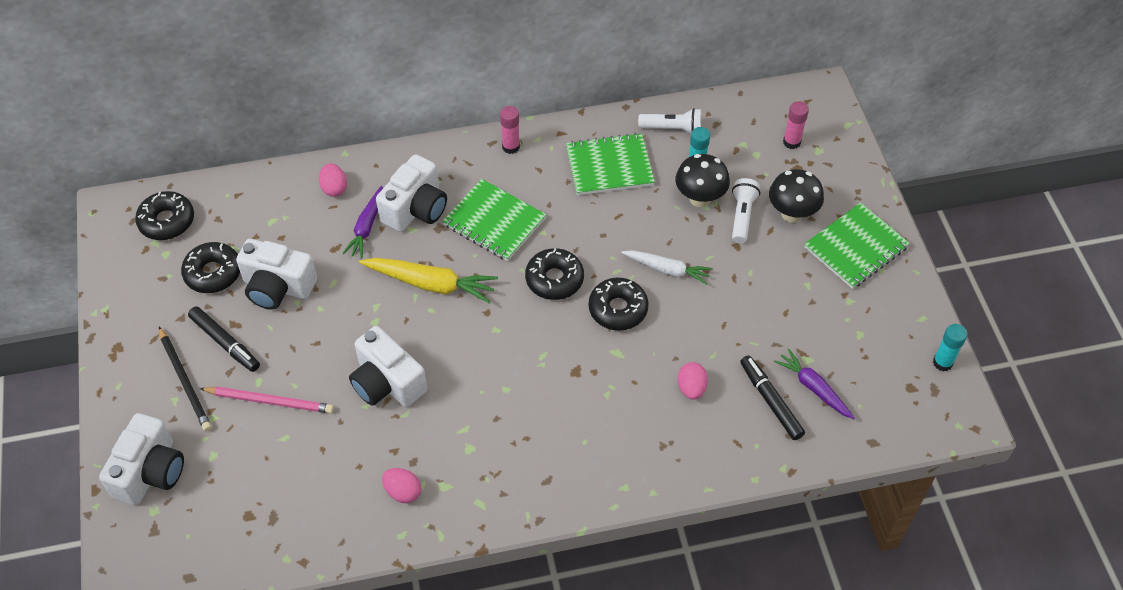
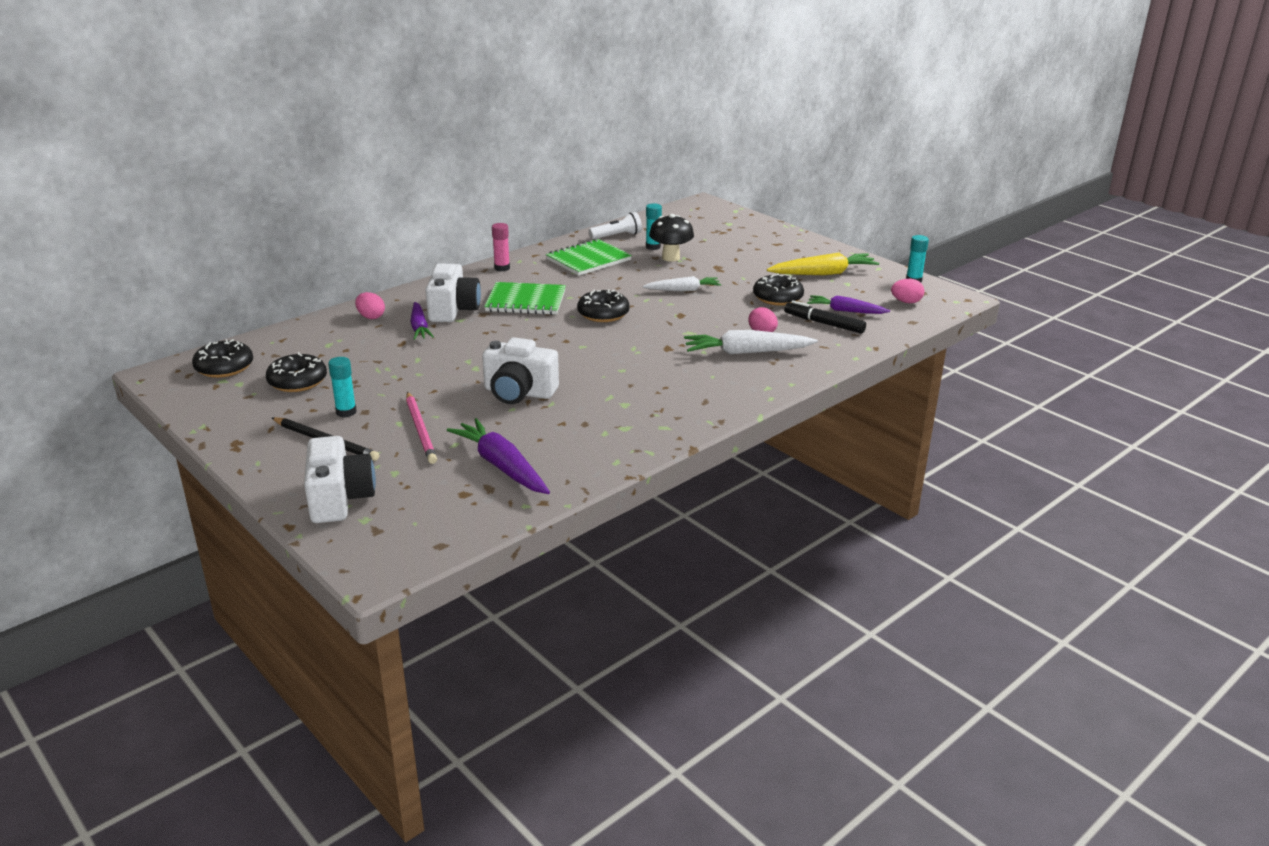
camera: 30 degrees left, 25 degrees down
(225, 343) = (346, 412): black marker -> turquoise glue stick
(269, 401) = (420, 429): pink pencil -> pink pencil turned 90 degrees clockwise
(277, 287) = (368, 373): white camera -> none
(302, 491) = (501, 466): none -> purple carrot
(403, 492) = (593, 440): pink egg -> pink egg (906, 302)
(431, 284) = (505, 339): yellow carrot -> yellow carrot (823, 273)
(618, 309) = (667, 314): black donut -> black donut (777, 297)
(648, 416) = (746, 352): none -> white carrot
(742, 216) = (709, 258): white flashlight -> none
(791, 142) = (707, 224): pink glue stick -> none
(792, 214) = (742, 249): black mushroom -> none
(855, 247) = (800, 252): green notebook -> none

